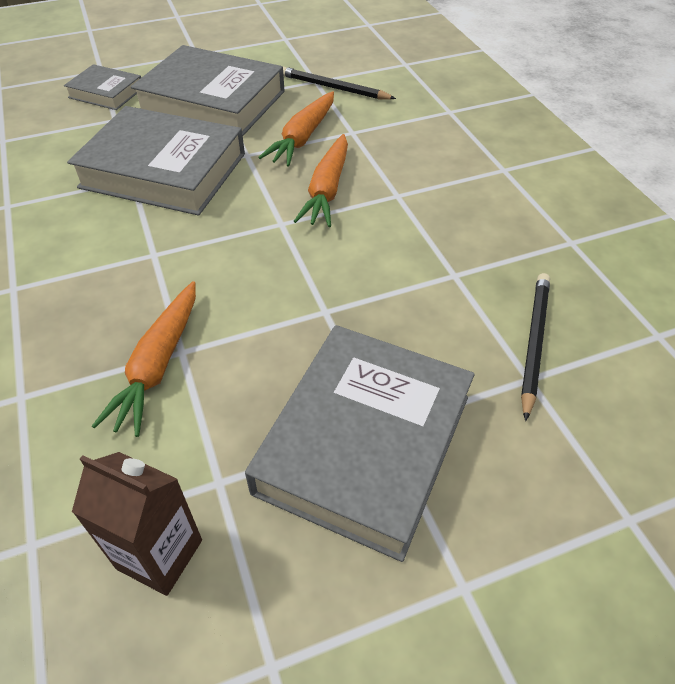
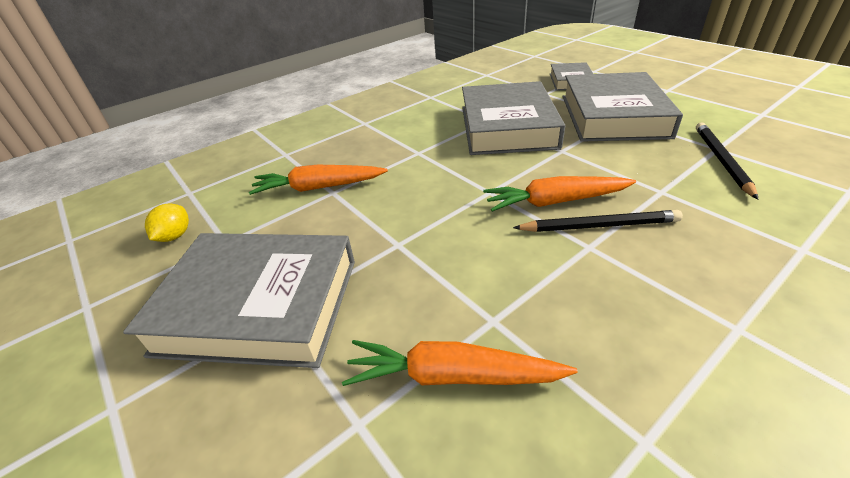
camera: 75 degrees right, 10 degrees down
(159, 554) = (175, 236): brown carton -> yellow lemon
(302, 138) = (616, 168): orange carrot -> orange carrot (451, 376)
(534, 343) = (416, 420): black pencil -> black pencil (599, 226)

